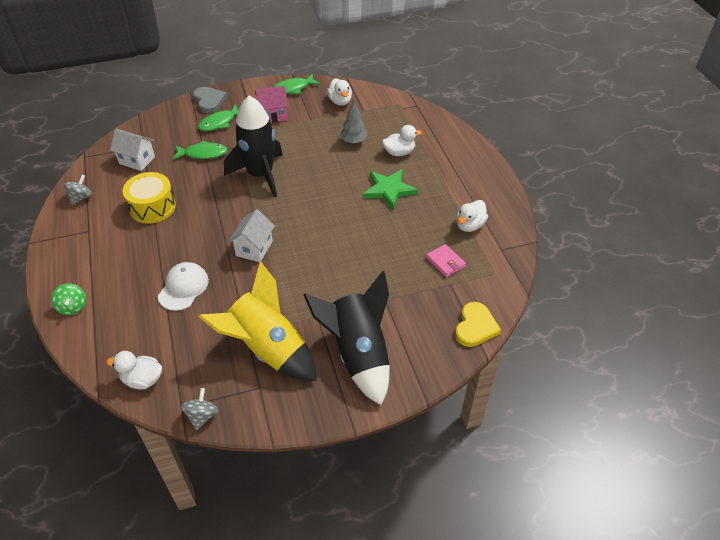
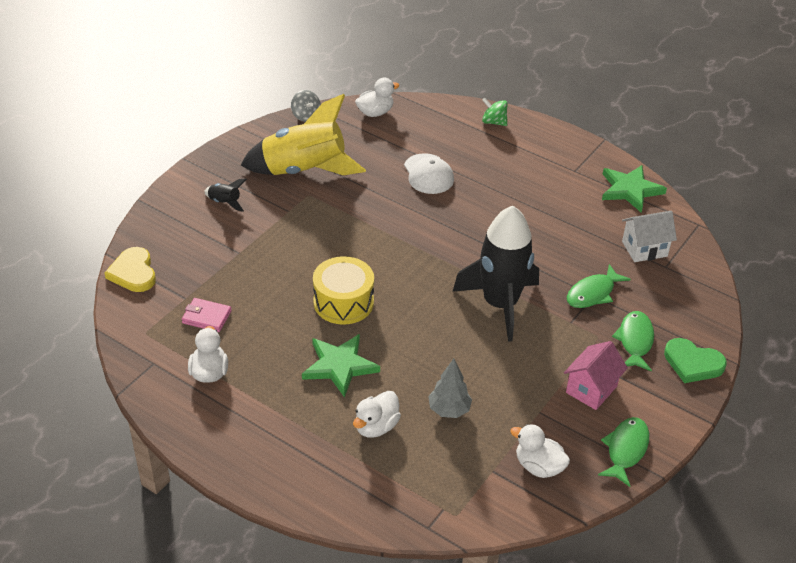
camera: 140 degrees right, 5 degrees down
(81, 198) = (630, 190): grey spinning top -> green star
(152, 207) = (554, 217): yellow drum -> yellow drum (343, 302)
(209, 101) = (692, 363): grey heart -> green heart
(254, 248) = (409, 232): white house -> none
(358, 354) = (225, 202): black rocket -> black rocket, size x0.40

